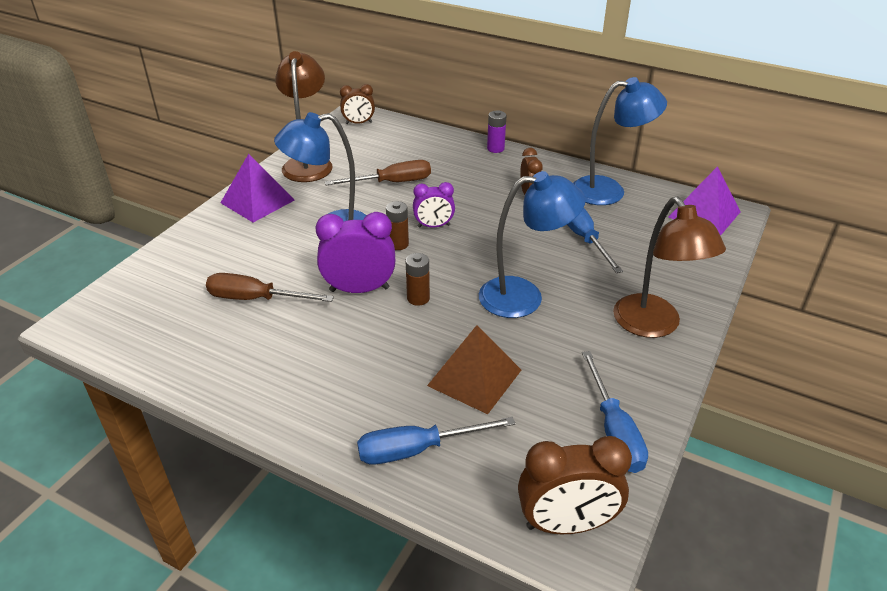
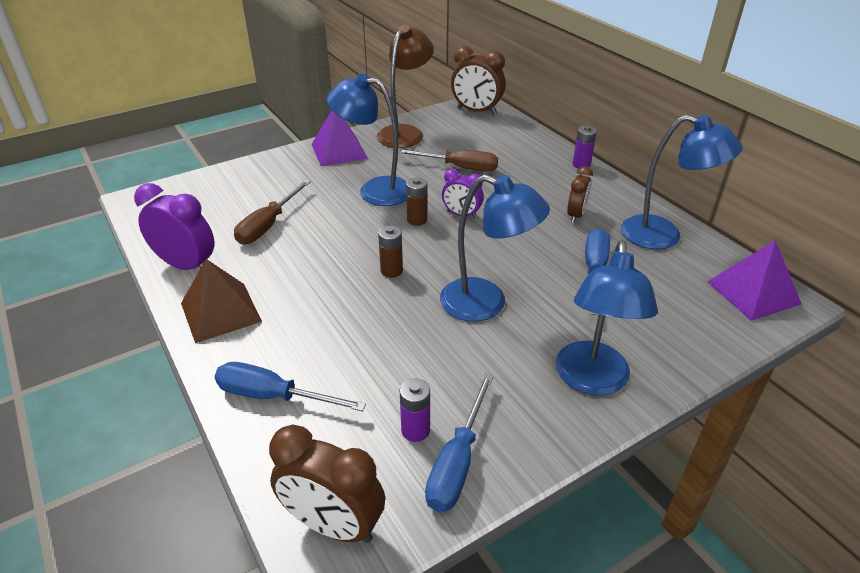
camera: 30 degrees right, 0 degrees up
(255, 299) = (268, 225): brown screwdriver -> brown screwdriver turned 105 degrees counterclockwise
(358, 123) = (476, 111): brown clock -> brown clock, size x1.64
(359, 289) = (351, 246): purple clock -> purple clock (186, 266)
(474, 377) = (376, 356): brown pyramid -> brown pyramid (220, 312)
(561, 422) = (415, 430): none -> purple battery
(653, 326) = (592, 381): brown lamp -> blue lamp

